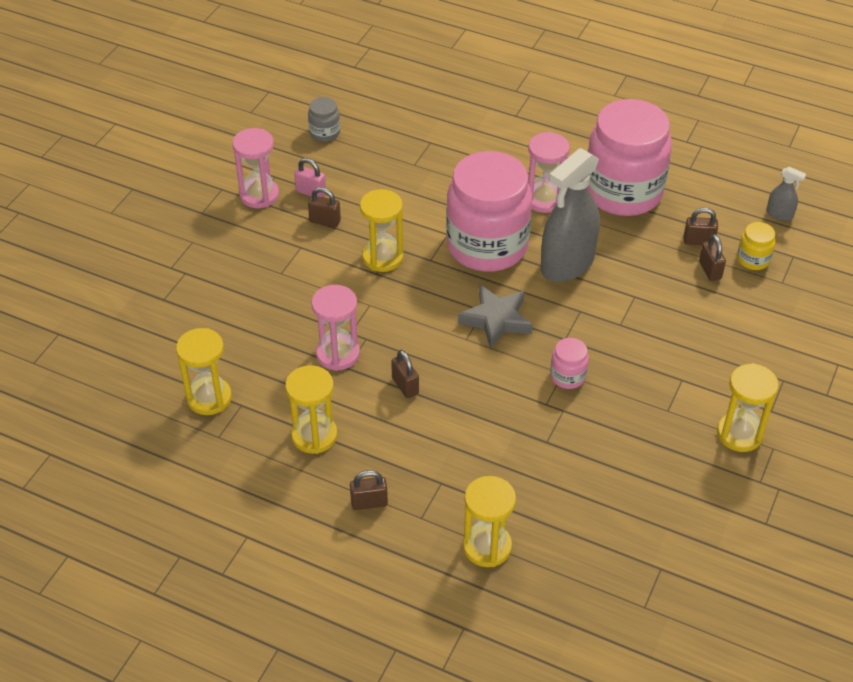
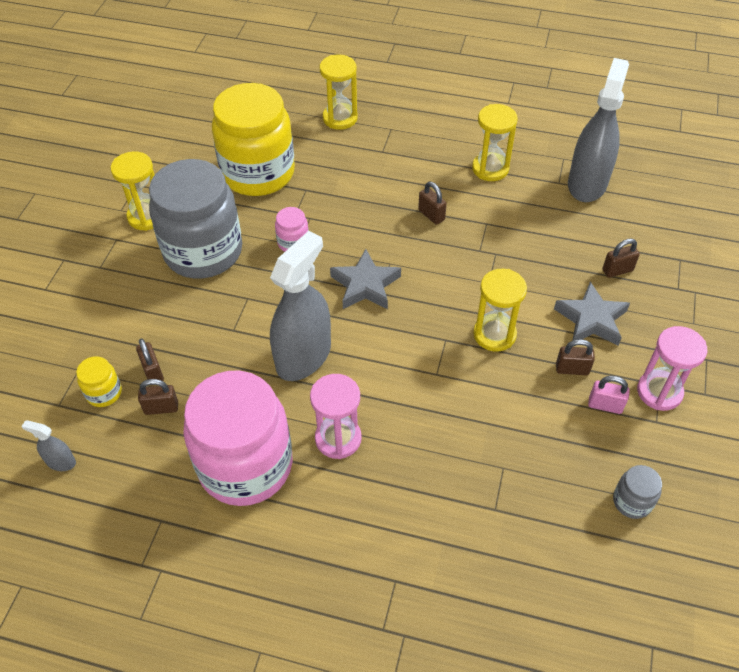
camera: 170 degrees right, 5 degrees up
(209, 398) = (587, 184): yellow hourglass -> grey spray bottle
(285, 257) = (591, 319): none -> grey star
(338, 354) = (498, 233): pink hourglass -> none
(369, 503) = (431, 132): brown padlock -> brown padlock (617, 270)
(487, 246) = (391, 365): pink jar -> none
(604, 474) = (258, 173): none -> yellow jar
(669, 381) = (203, 251): none -> grey jar

